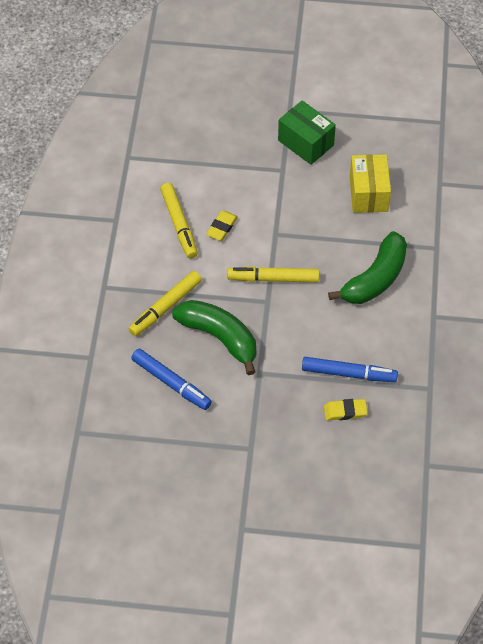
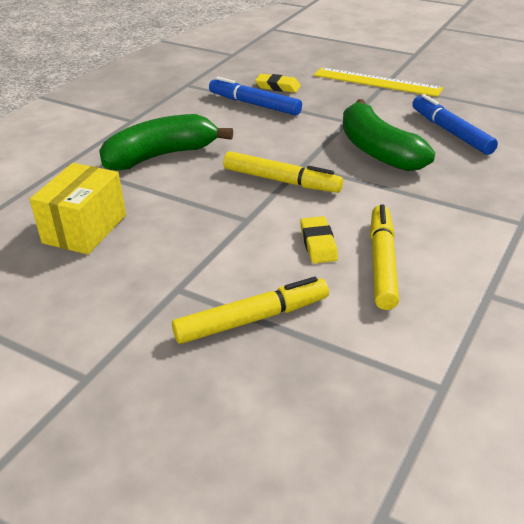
camera: 155 degrees left, 20 degrees down
(165, 307) = (437, 186): yellow marker -> yellow marker (252, 319)
(222, 227) = (318, 244): yellow eraser -> yellow eraser turned 60 degrees counterclockwise
(259, 451) = (376, 82): none -> yellow ruler
(305, 143) = (108, 315): green box -> none

